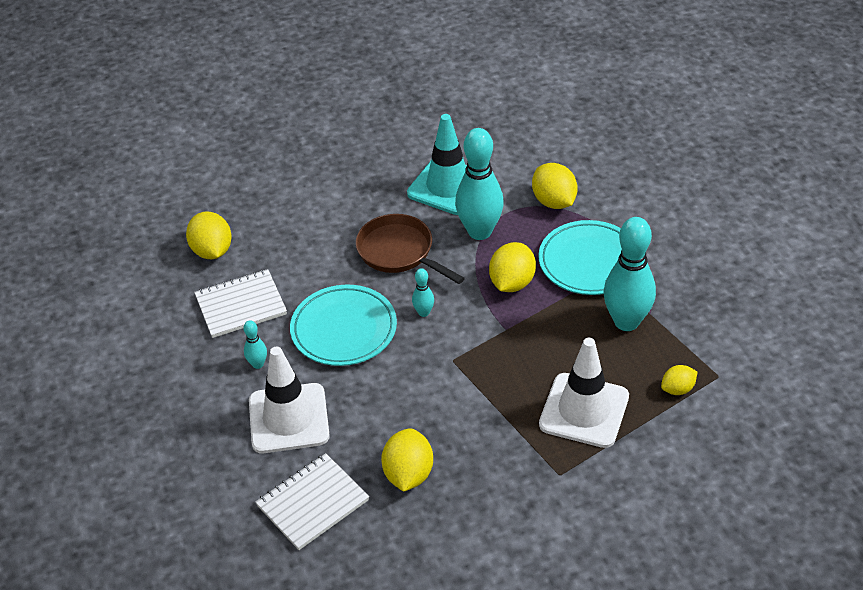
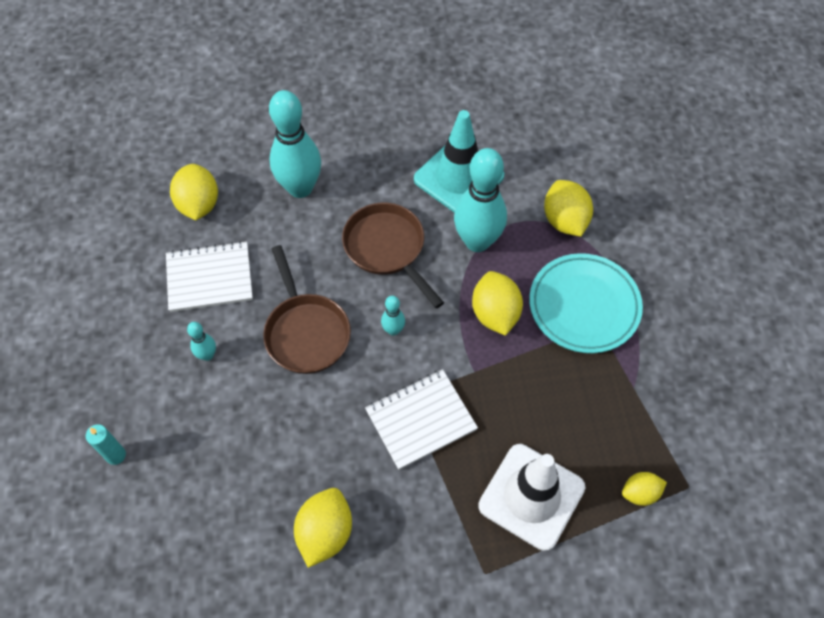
camera: 10 degrees right, 15 degrees up
(196, 456) = (116, 455): none -> turquoise candle
(289, 418) = (220, 431): white traffic cone -> none
(312, 503) = (217, 544): white notebook -> white notebook (420, 420)
(344, 329) = (306, 332): turquoise plate -> brown pan
(512, 283) = (495, 314): yellow lemon -> yellow lemon turned 45 degrees counterclockwise
(626, 322) = (605, 392): turquoise bowling pin -> turquoise bowling pin (300, 188)

